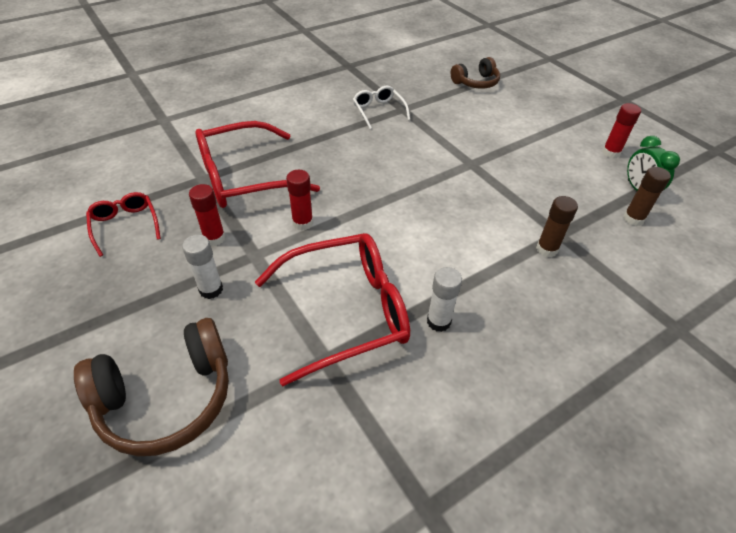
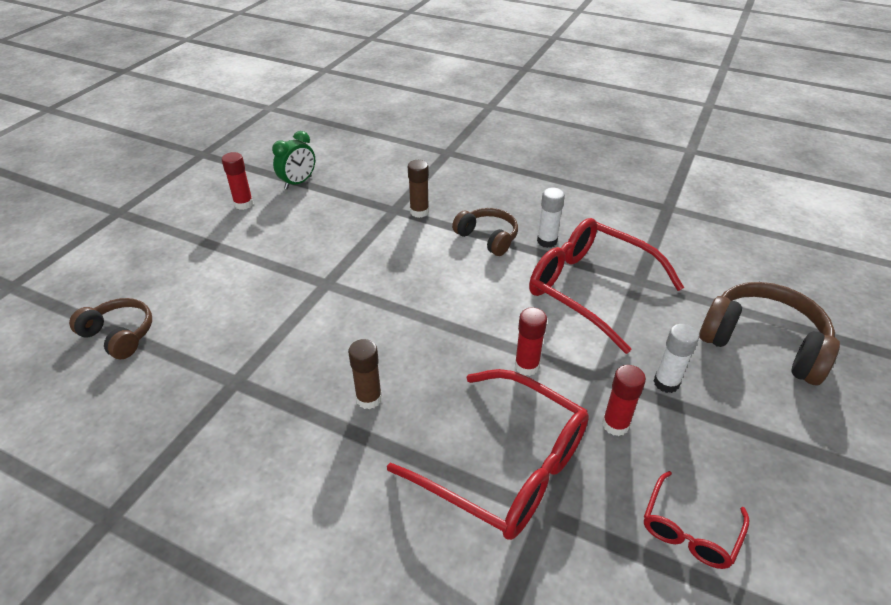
camera: 120 degrees left, 5 degrees down
(378, 111) = (255, 404): white glasses -> none
(473, 278) = (487, 238): none -> brown headphones
(633, 219) = (343, 180): brown glue stick -> brown glue stick (369, 398)

